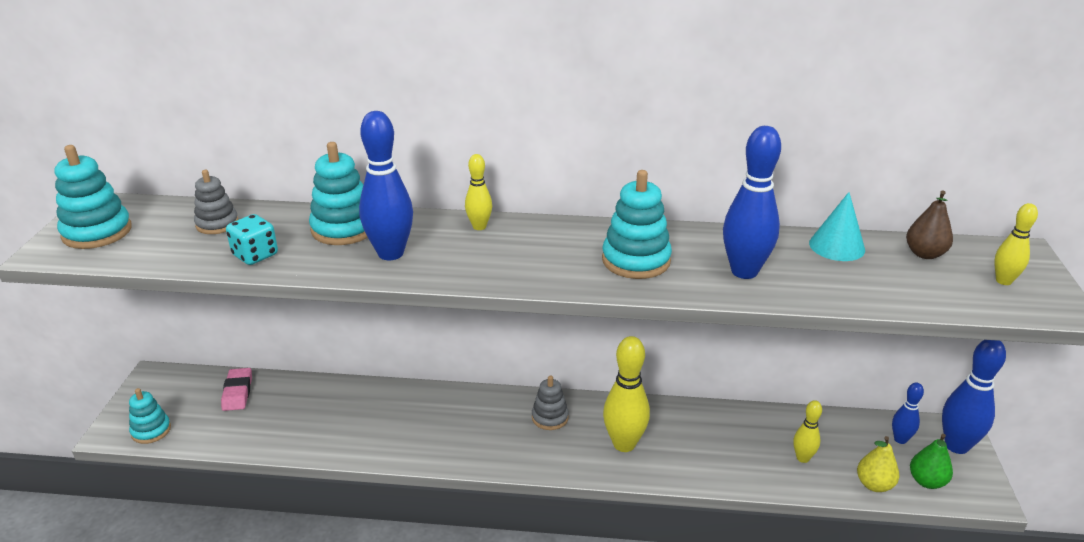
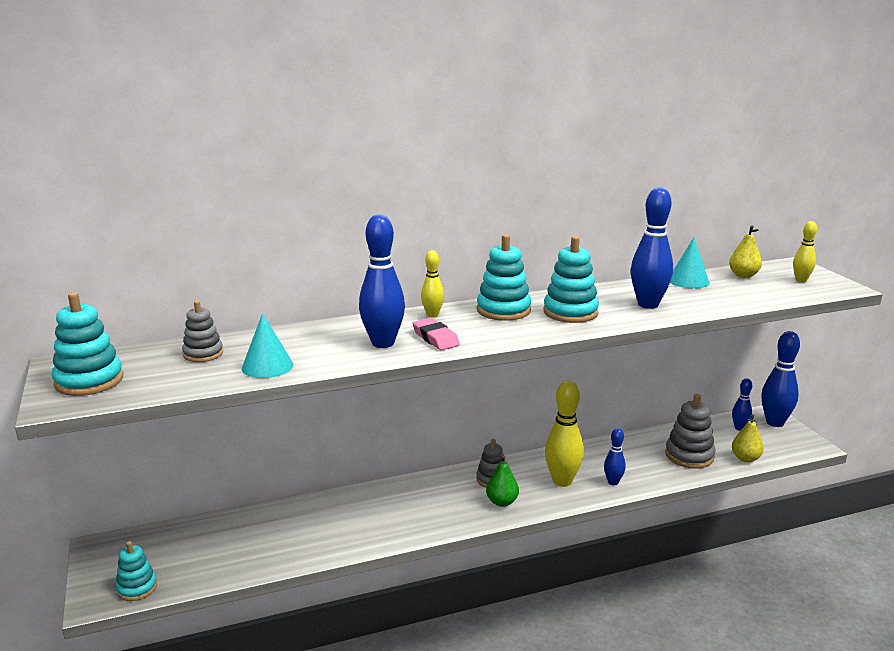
camera: 25 degrees left, 10 degrees down
(237, 392) = (200, 535): pink eraser -> pink eraser (435, 338)
(255, 255) = (267, 366): turquoise dice -> turquoise cone
(344, 229) = (323, 336): turquoise stacking toy -> turquoise stacking toy (503, 310)
(681, 464) = (613, 482): none -> blue bowling pin
(802, 458) = (689, 456): yellow bowling pin -> grey stacking toy
(924, 254) = (743, 275): brown pear -> yellow pear
(926, 481) = (774, 447): green pear -> green pear (502, 502)

